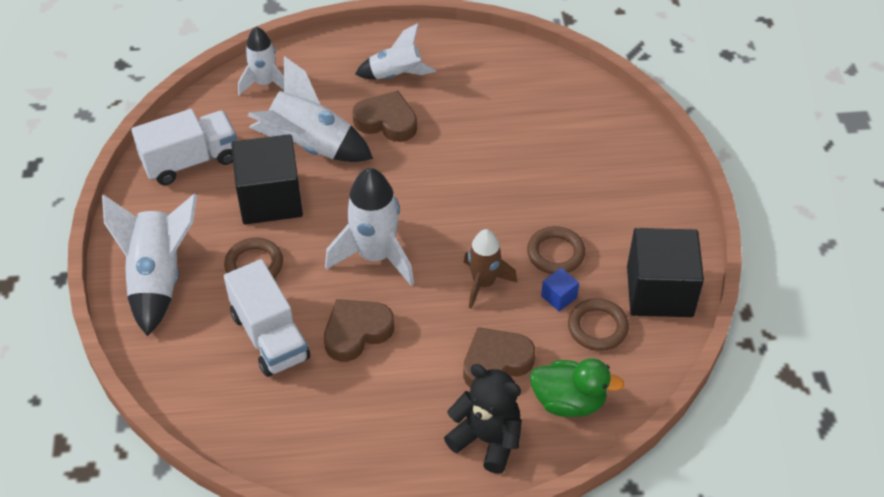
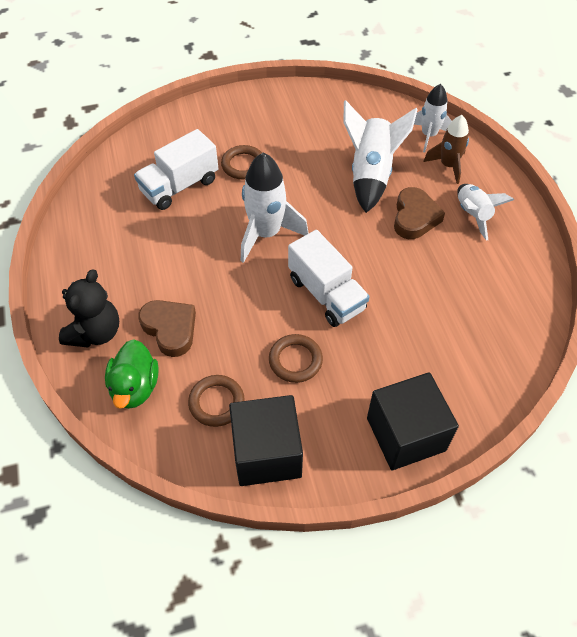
camera: 80 degrees right, 5 degrees up
(158, 278) = (222, 118): white rocket -> none
(190, 161) = (334, 112): white truck -> white truck (326, 294)
(270, 199) = (309, 161): black cube -> black cube (406, 434)
(356, 332) = (189, 234): brown heart -> none
(484, 283) = (251, 310): brown rocket -> brown rocket (448, 166)
(559, 297) = (246, 368): blue cube -> none

